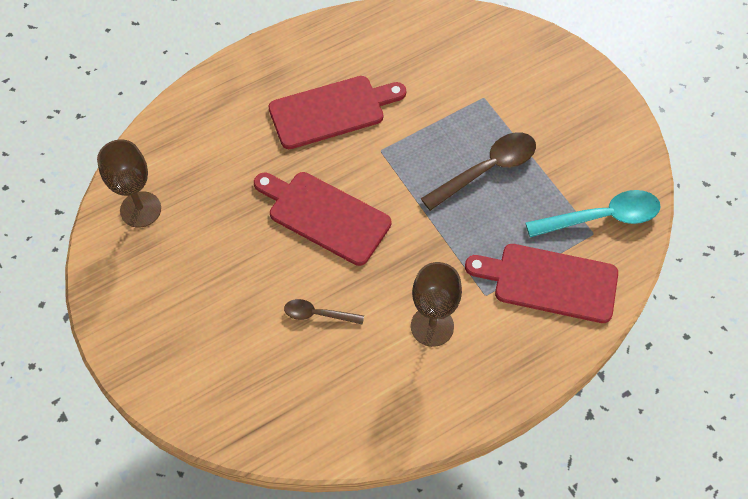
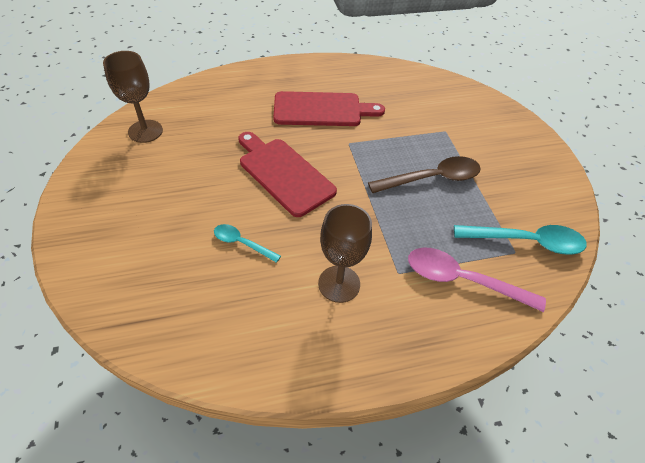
camera: 15 degrees right, 10 degrees down
(318, 314) = (242, 243): brown spoon -> turquoise spoon
(549, 282) = (462, 280): red cutting board -> pink spoon

